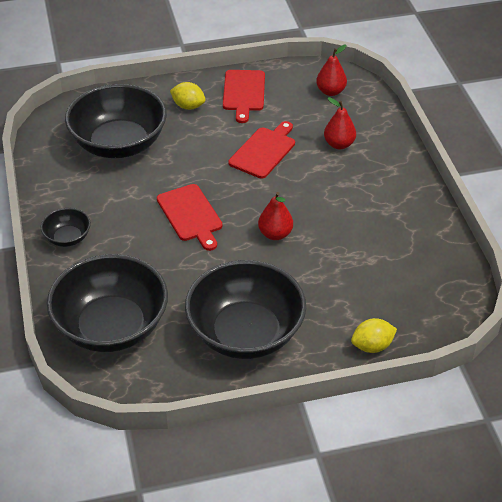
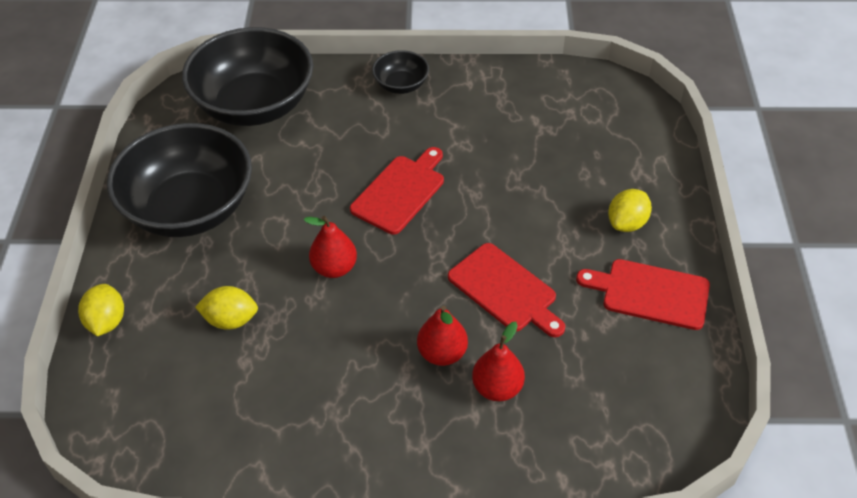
camera: 105 degrees right, 5 degrees up
(119, 144) = (558, 143): black bowl -> none
(191, 215) = (400, 192): red cutting board -> red cutting board turned 135 degrees clockwise
(330, 91) = (637, 412): red pear -> red pear (442, 353)
(341, 276) = (230, 320): none -> yellow lemon

